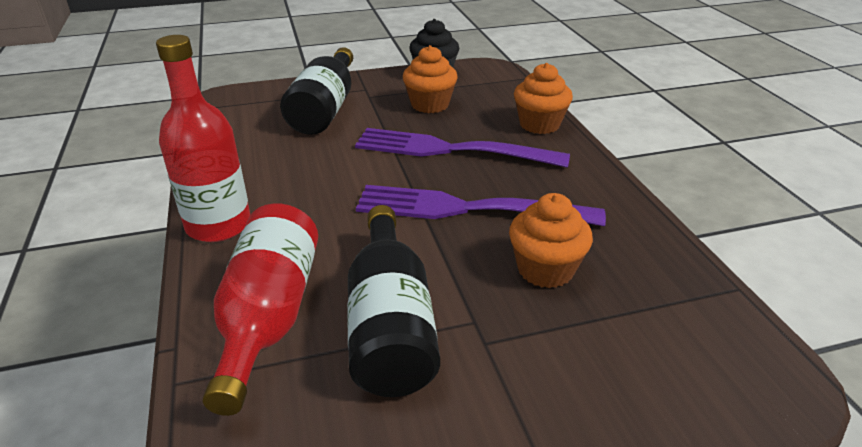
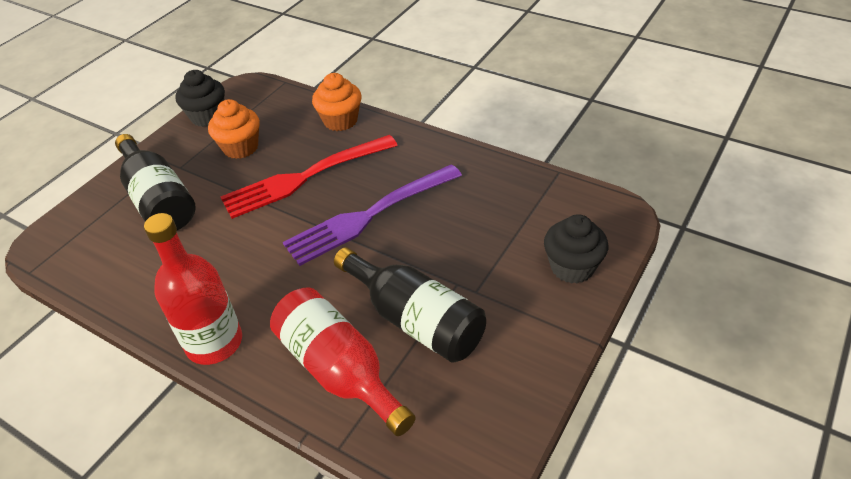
camera: 40 degrees left, 10 degrees up
(451, 150) = (305, 177): purple fork -> red fork
(545, 269) = (458, 226): orange cupcake -> none
(635, 399) = (572, 267): none -> black cupcake

